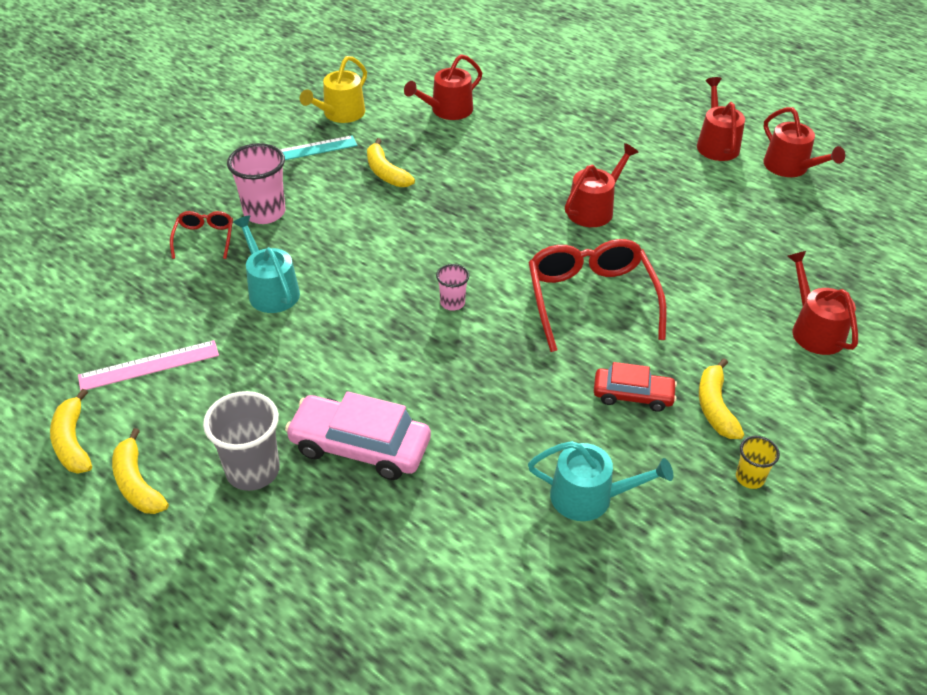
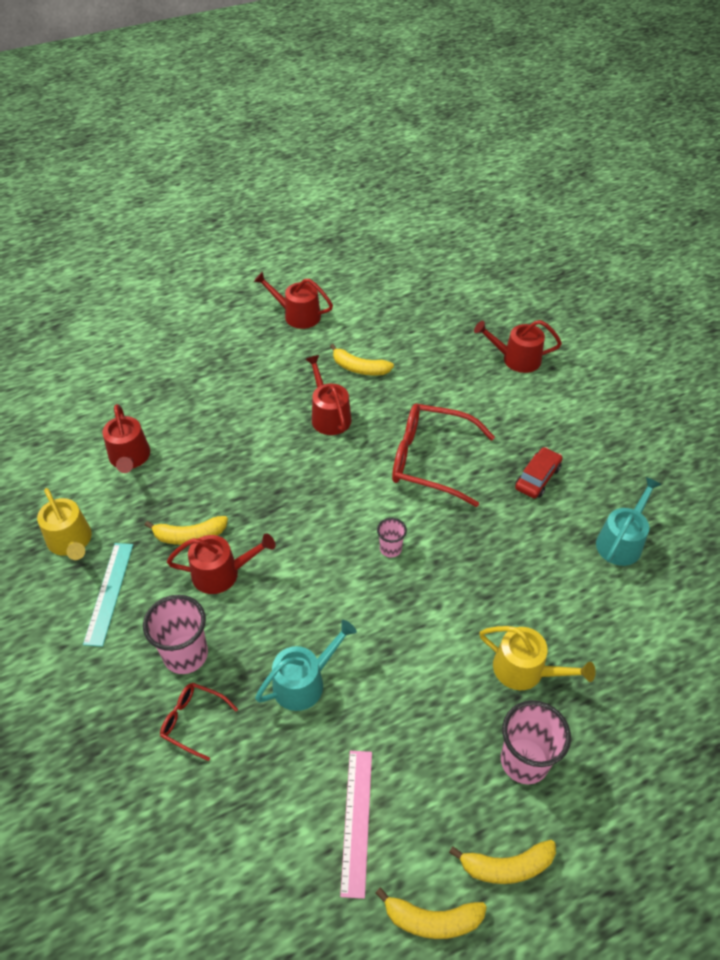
camera: 65 degrees left, 5 degrees up
(253, 471) = (524, 761): grey cup -> pink cup
(271, 290) = (304, 682): turquoise watering can -> turquoise watering can turned 150 degrees clockwise
(360, 446) = (525, 670): pink car -> yellow watering can
(715, 407) = (565, 439): yellow banana -> yellow banana (359, 368)
(749, 478) = (631, 451): yellow cup -> none
(790, 167) = (349, 291): red watering can -> red watering can (221, 573)

